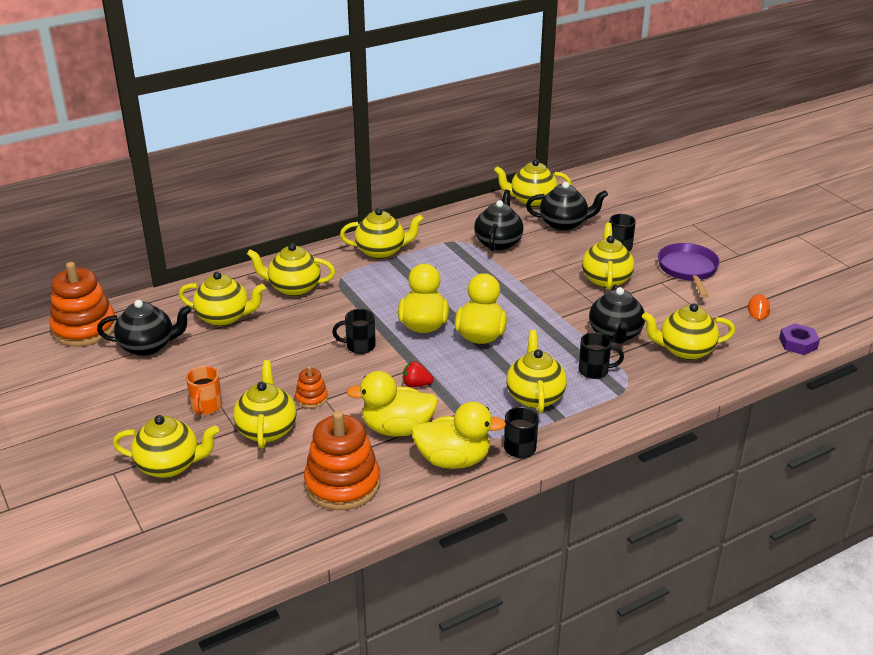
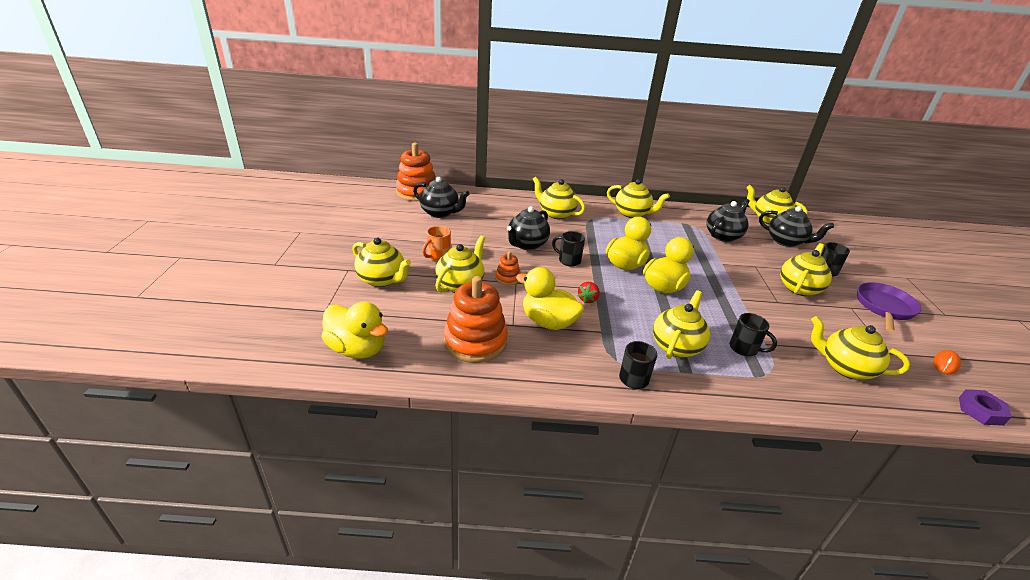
camera: 30 degrees right, 0 degrees up
(224, 318) = (498, 214): yellow teapot -> none
(416, 385) = (588, 299): red strawberry -> red strawberry turned 105 degrees counterclockwise
(453, 460) = (572, 363): yellow duck -> yellow duck (357, 349)
(615, 335) = (782, 330): black teapot -> black teapot (527, 244)

